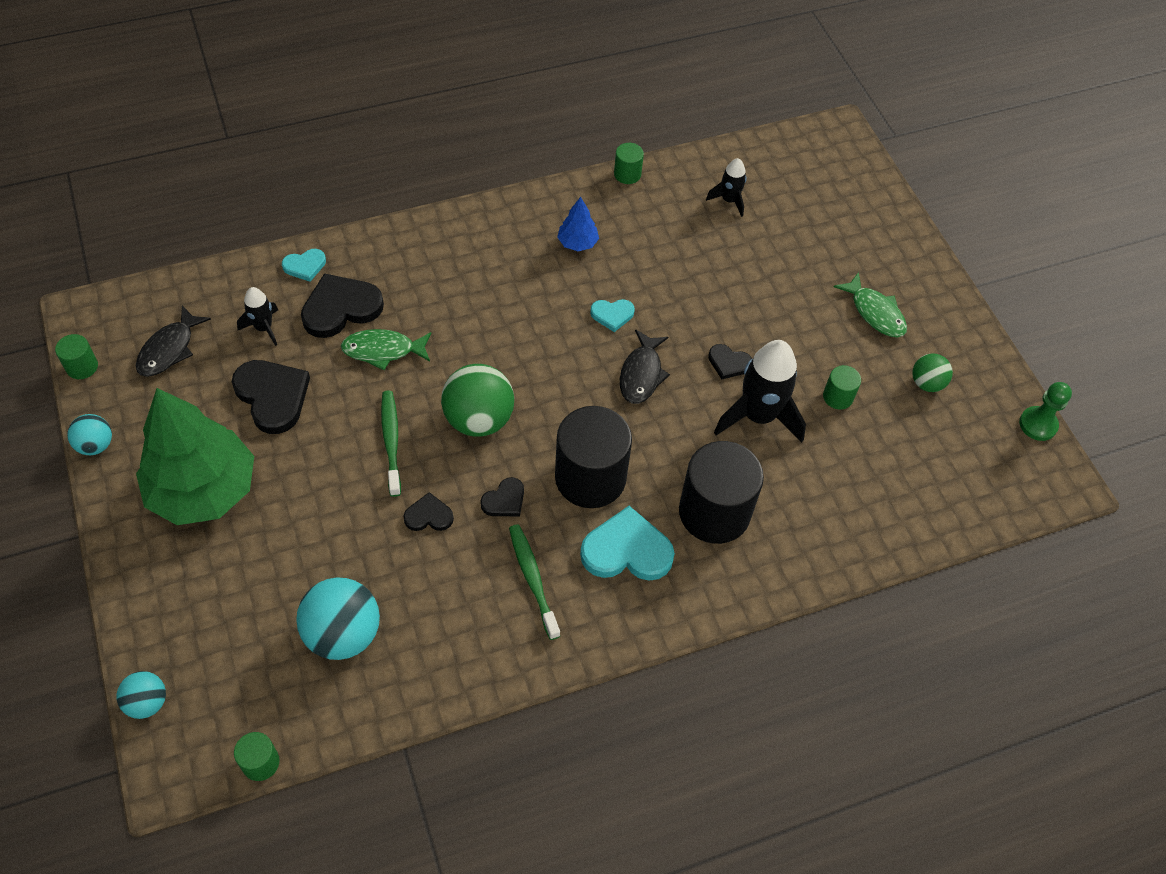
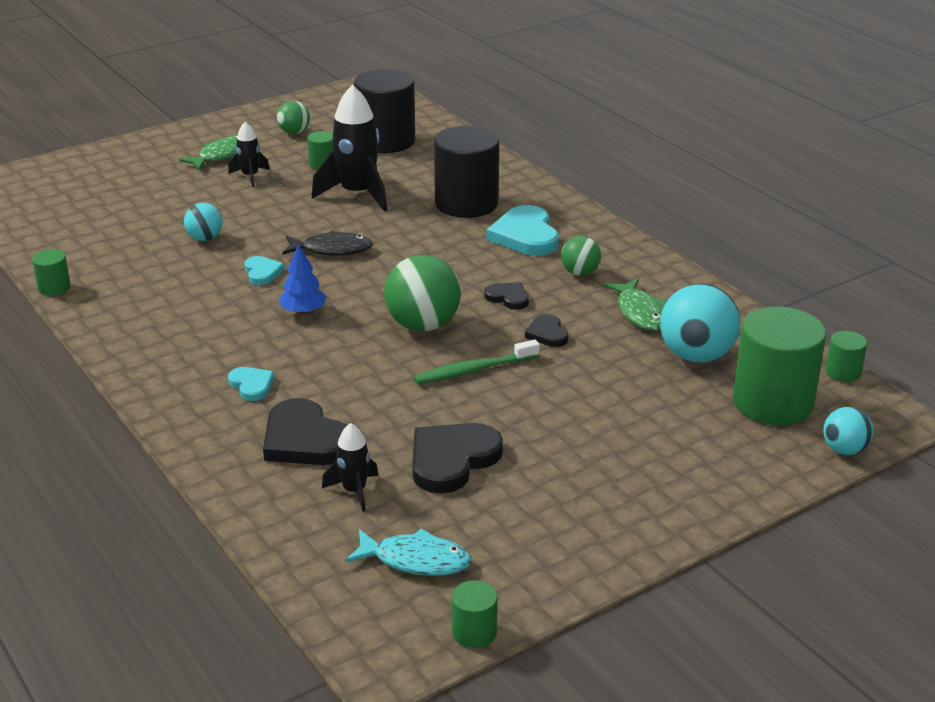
camera: 100 degrees left, 25 degrees down
(95, 445) = (584, 580): turquoise ball -> turquoise ball (205, 238)
(169, 349) = (416, 560): black fish -> turquoise fish
(203, 490) = (597, 477): green tree -> none
(242, 671) = (772, 402): none -> green cylinder
(305, 266) = (244, 482): turquoise heart -> turquoise heart (251, 385)
(383, 350) = (357, 398): green fish -> green fish (640, 312)
(533, 579) = (580, 273): green toothbrush -> green ball
(577, 243) = (166, 303): blue tree -> blue tree (303, 311)
(590, 478) = (461, 260): black cylinder -> black cylinder (386, 141)
(728, 363) = (303, 211): black heart -> none
(729, 200) = (89, 229): black rocket -> black rocket (250, 176)
(1038, 424) = (319, 94): green pawn -> none

